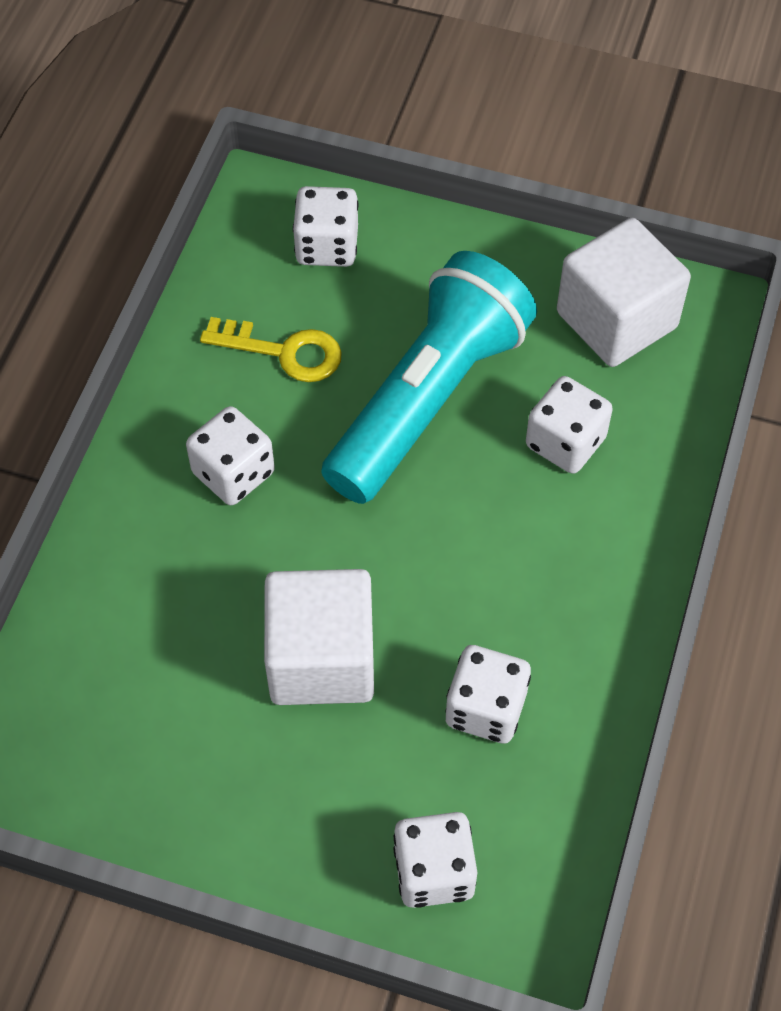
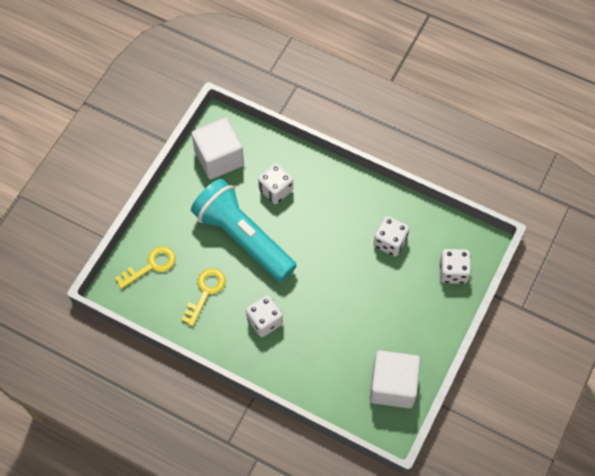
camera: 80 degrees left, 5 degrees up
(321, 659) = (359, 298): white cube -> white cube (392, 386)
(327, 246) = (151, 266): white dice -> yellow key

